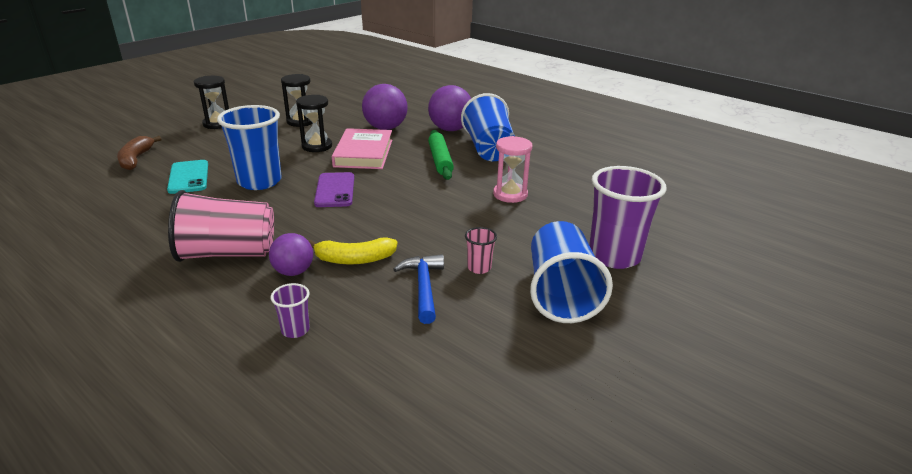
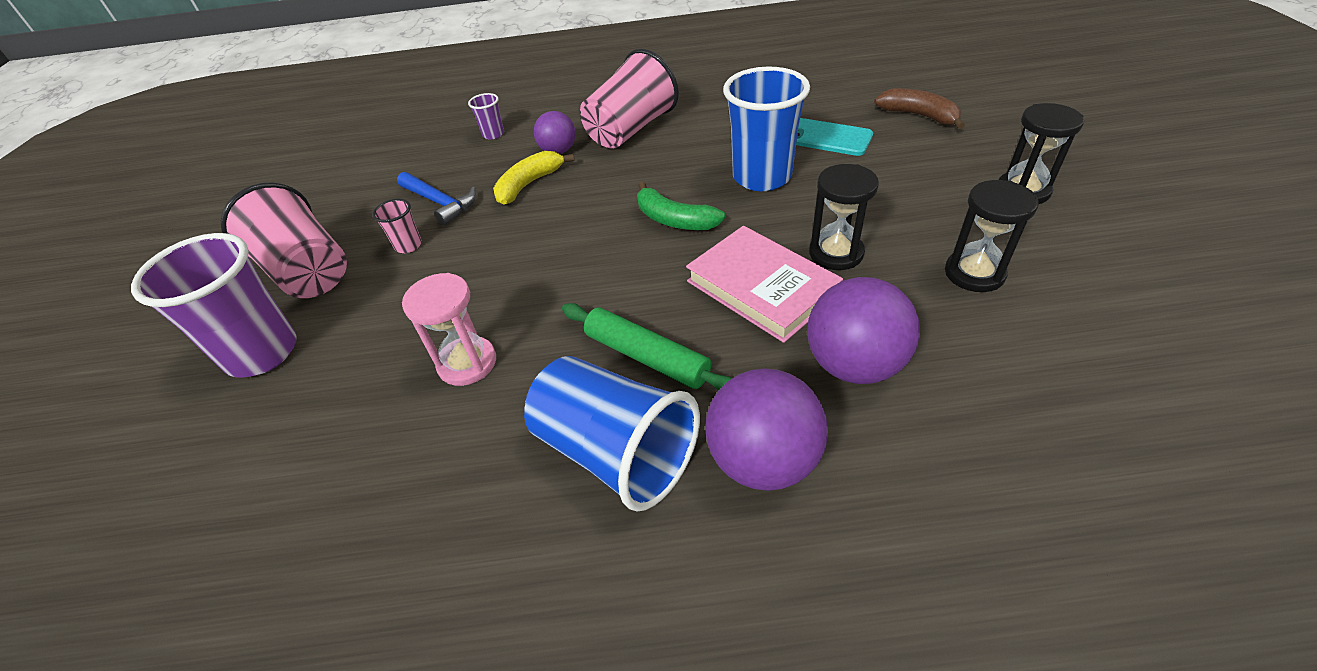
camera: 140 degrees right, 15 degrees up
(335, 190) = (674, 220): purple phone -> green banana
(560, 293) = (307, 271): blue cup -> pink cup

